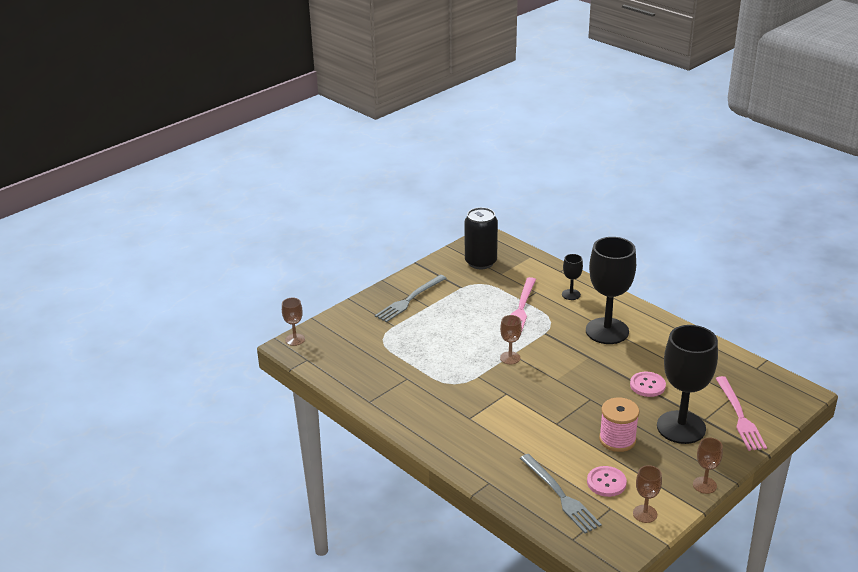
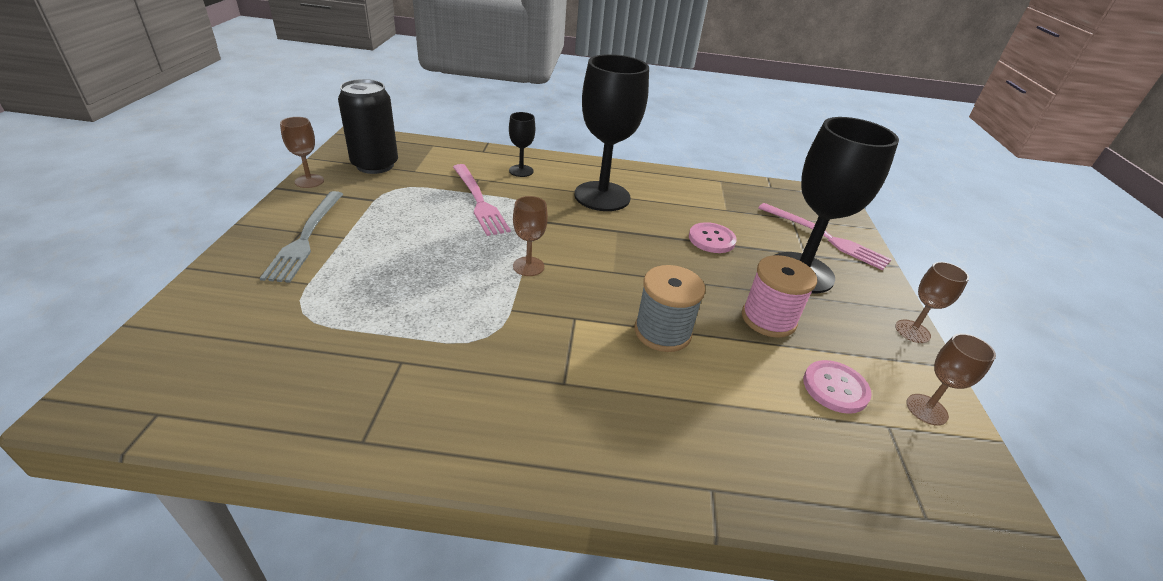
camera: 45 degrees left, 5 degrees up
(295, 339) = (102, 382): brown goblet -> brown goblet (309, 181)
(545, 419) = (662, 332): none -> grey spool
(560, 495) = (819, 446): grey fork -> none

